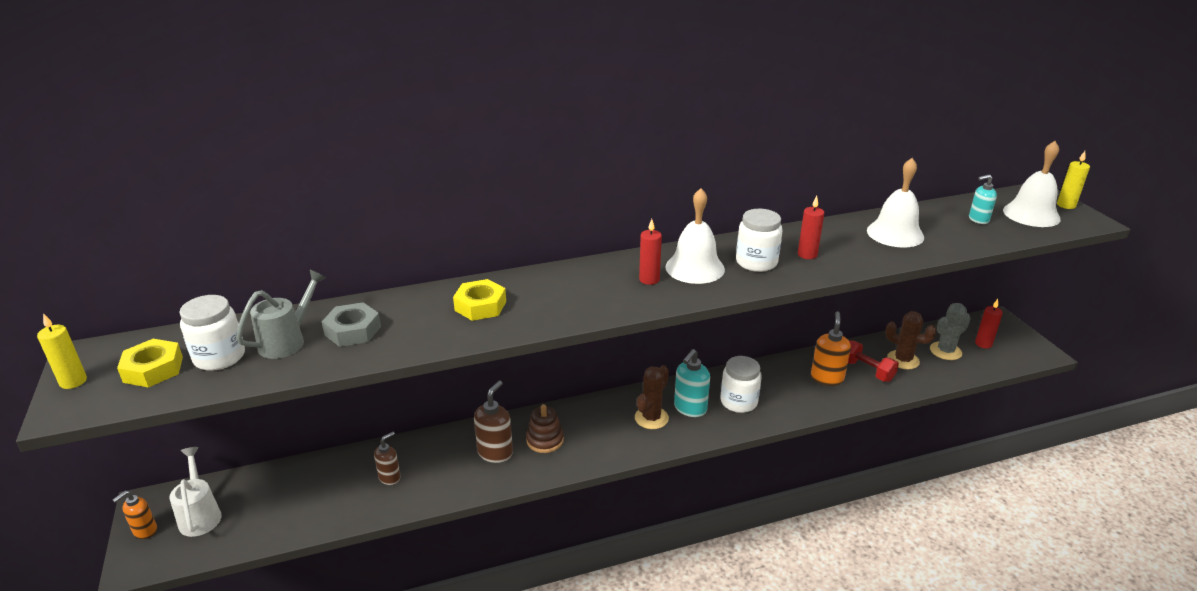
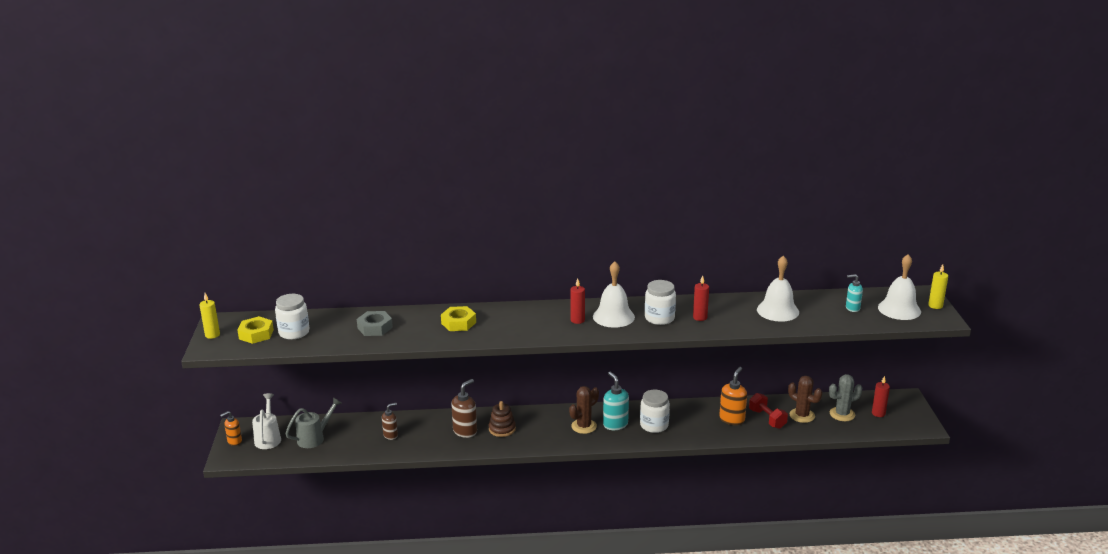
camera: 15 degrees right, 5 degrees down
(287, 341) = (334, 328): grey watering can -> grey watering can (314, 438)
(690, 408) = (615, 424): turquoise soap dispenser -> turquoise soap dispenser turned 105 degrees clockwise

